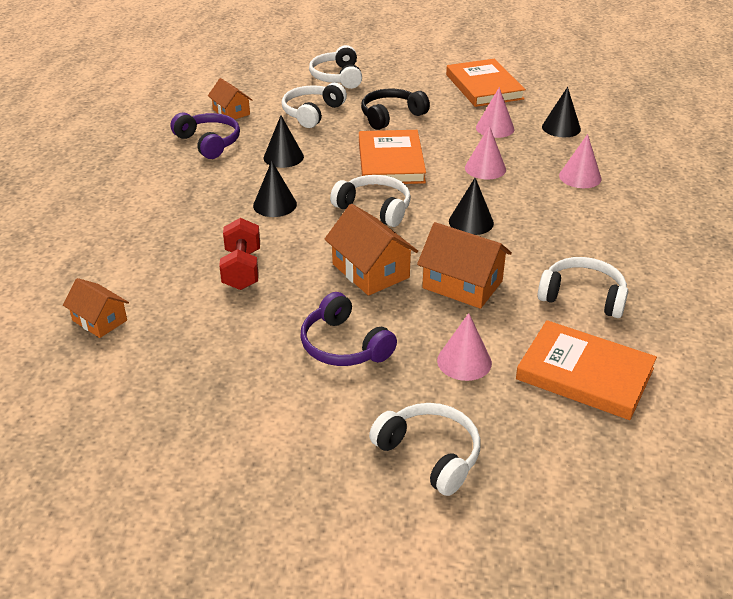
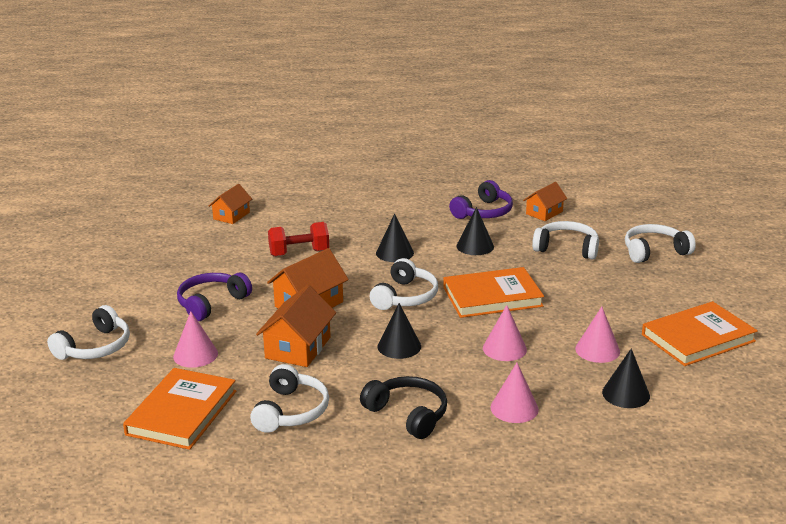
camera: 80 degrees right, 10 degrees down
(391, 116) = (586, 288): black headphones -> black headphones (408, 414)

